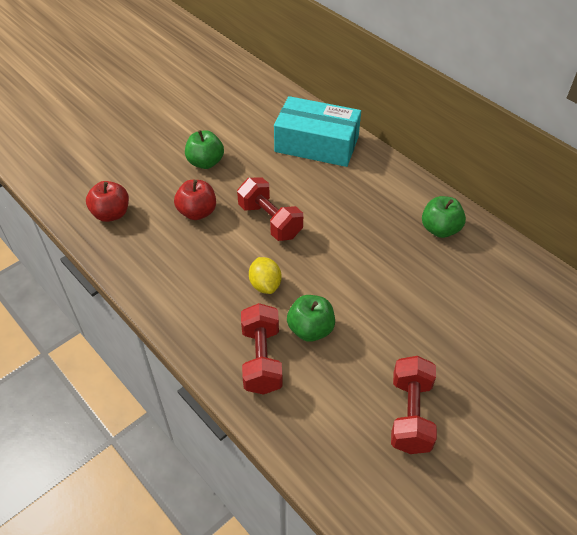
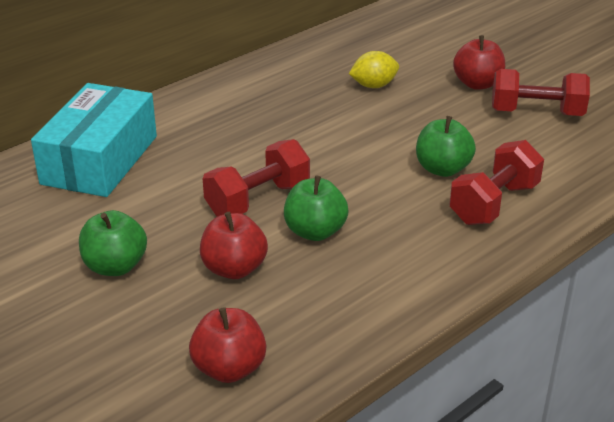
camera: 90 degrees left, 15 degrees down
(261, 359) = (494, 204): red dumbbell -> red dumbbell turned 45 degrees counterclockwise
(265, 285) = (376, 202): yellow lemon -> yellow lemon (373, 86)
(440, 229) = (280, 80): green apple -> green apple (315, 232)
(459, 371) = (477, 84): none -> red apple

